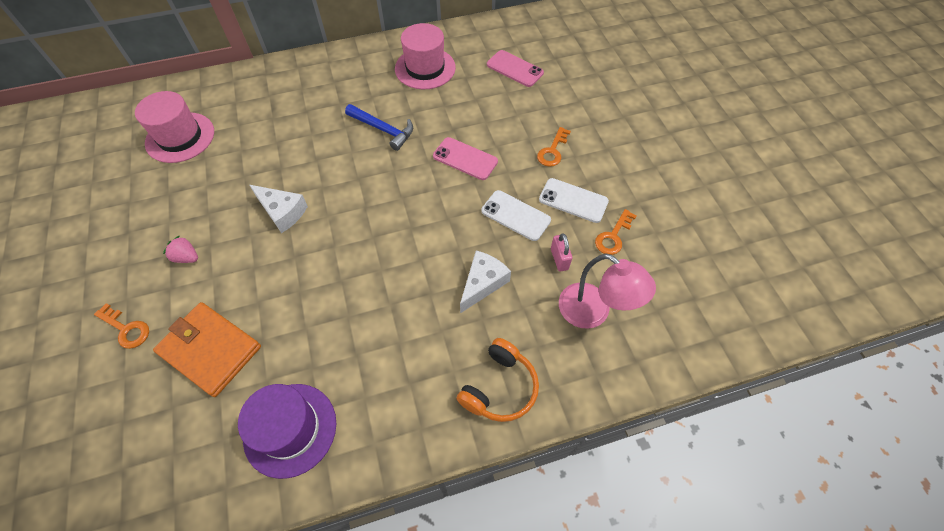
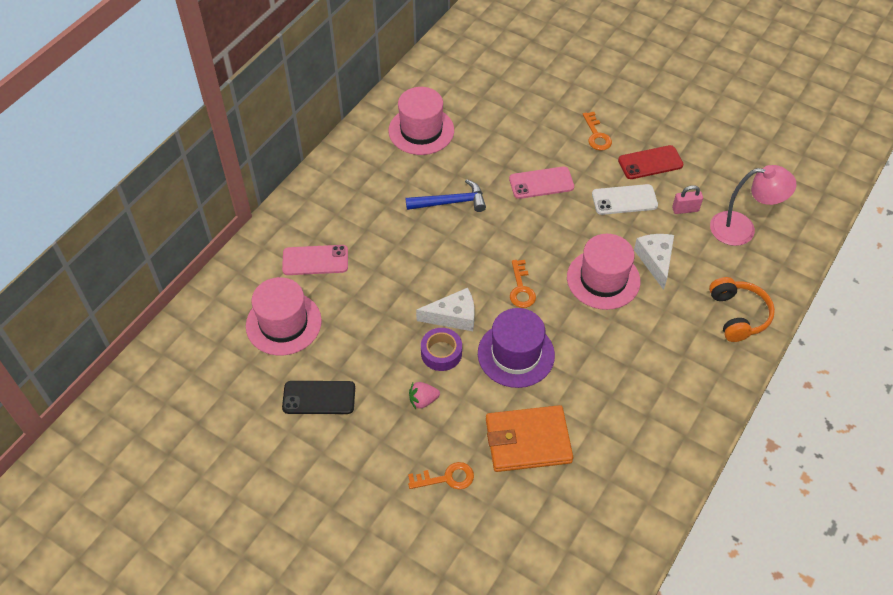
camera: 40 degrees left, 5 degrees down
(133, 202) = (319, 398): none -> black phone
(241, 232) = (441, 353): none -> purple tape
(290, 429) = (644, 440): purple hat -> purple hat (516, 354)
(422, 266) = (603, 279): none -> pink hat
(514, 69) = (494, 87): pink phone -> pink phone (315, 260)
(559, 259) = (685, 209): pink padlock -> pink padlock turned 45 degrees counterclockwise
(573, 200) = (650, 163): white phone -> red phone
(613, 236) = (702, 170): orange key -> orange key (521, 289)

